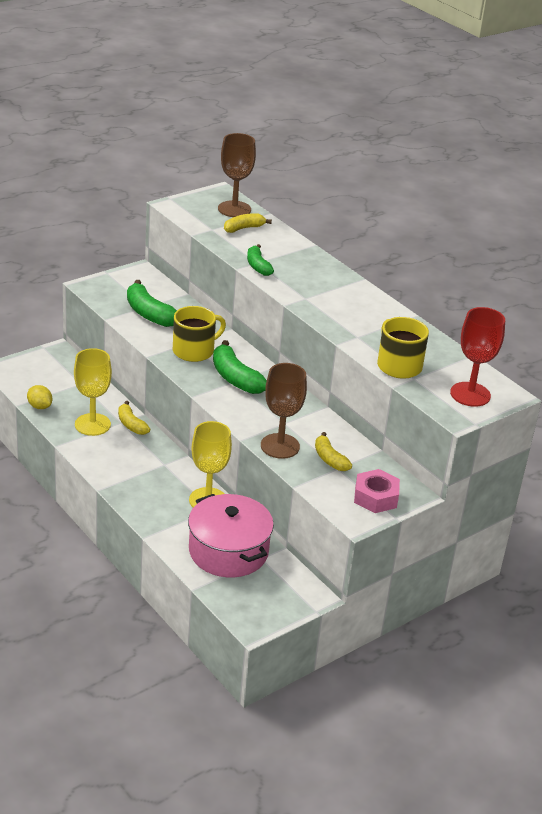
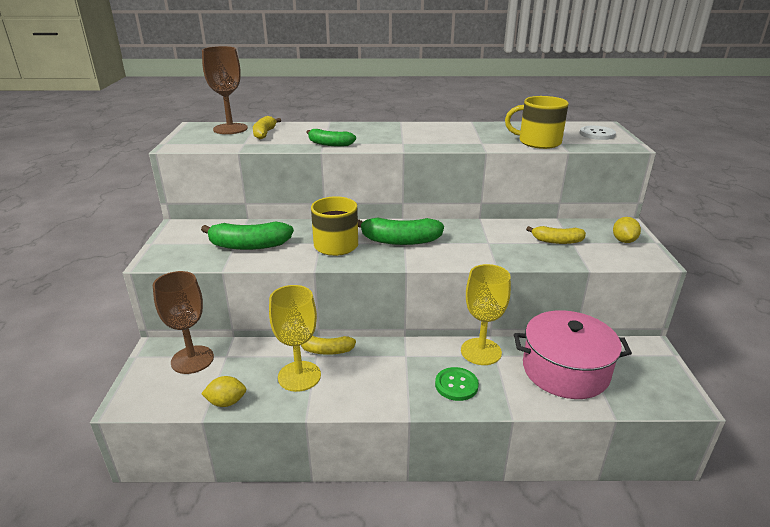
camera: 50 degrees left, 5 degrees down
(154, 500) = (456, 385): none -> green button
(280, 446) = (522, 255): brown goblet -> brown goblet (192, 359)
(375, 497) = (623, 241): pink nut -> yellow lemon
(470, 394) = (597, 134): red goblet -> white button

